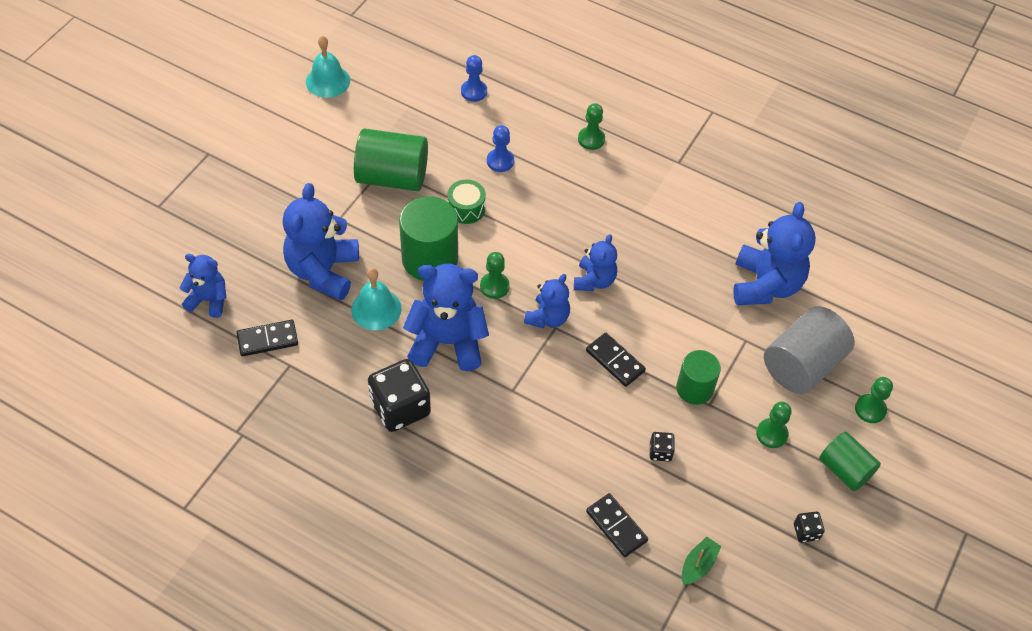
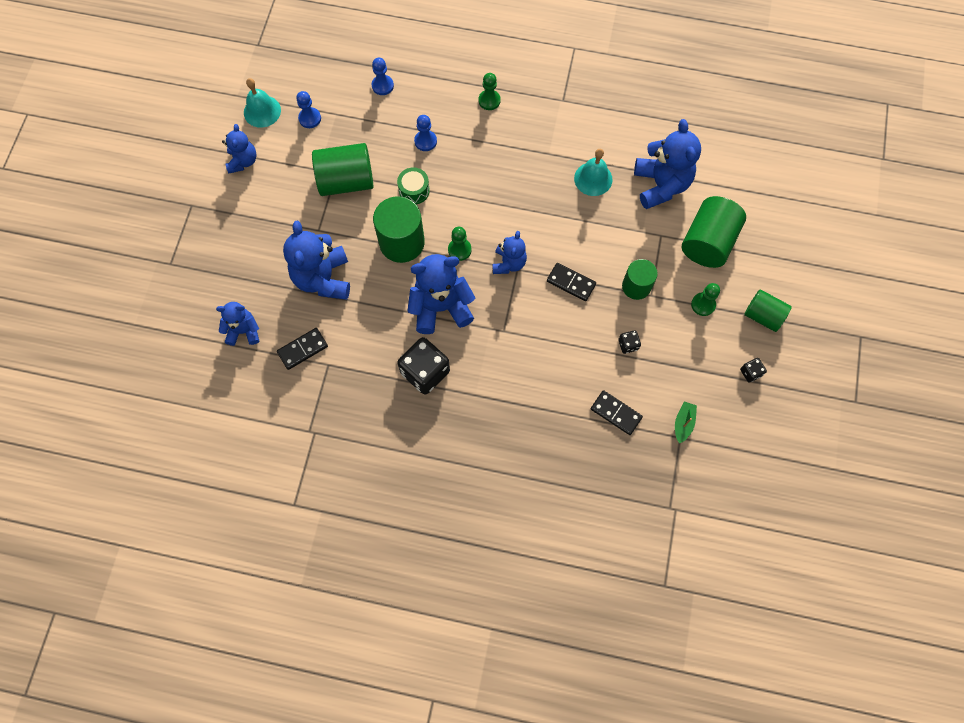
camera: 15 degrees left, 15 degrees up
(376, 309) = (376, 297): turquoise bell -> turquoise bell (593, 179)
(378, 102) = (310, 118): none -> blue pawn
(594, 280) = (533, 221): blue teddy bear -> blue teddy bear (243, 161)
(802, 365) = (707, 242): grey cylinder -> green cylinder
(870, 409) = (766, 262): green pawn -> none

